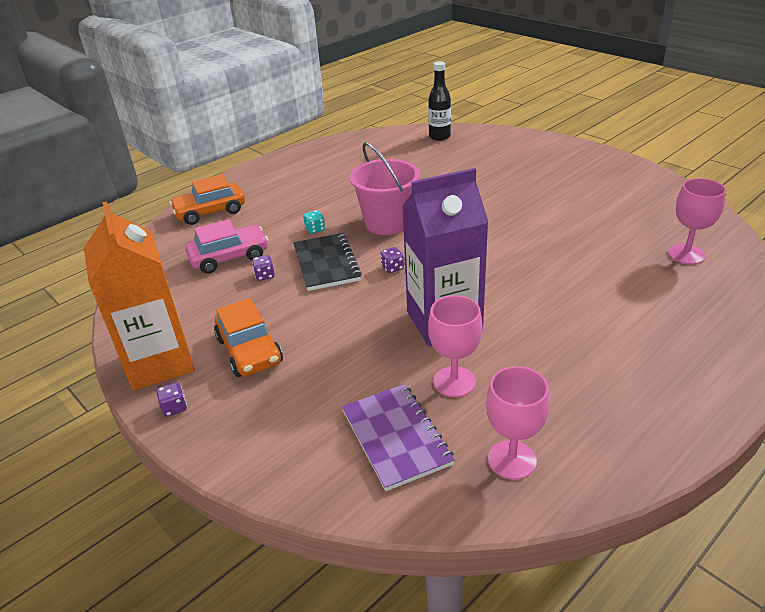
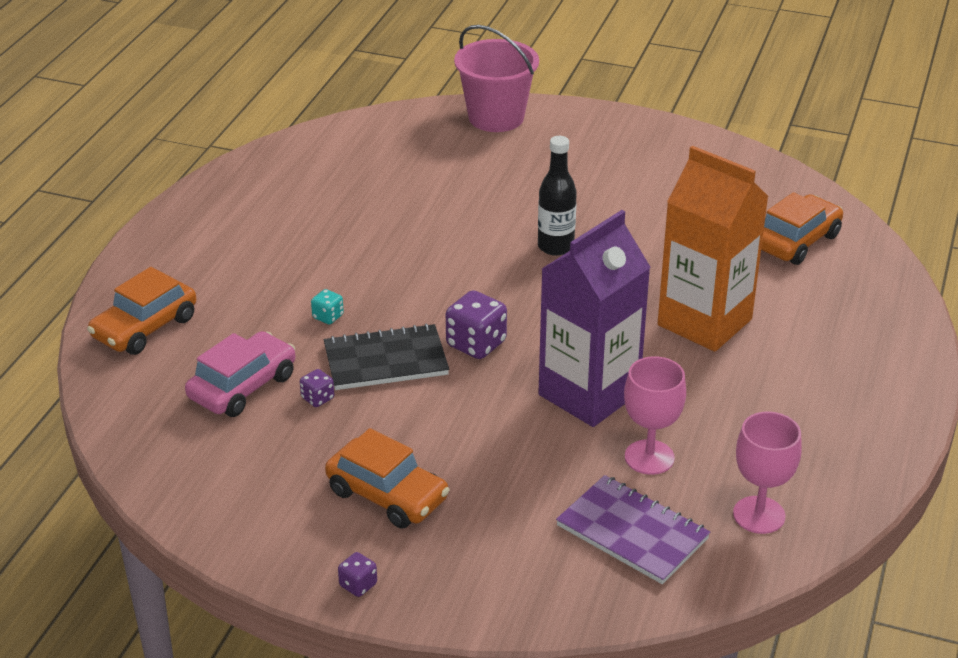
camera: 30 degrees left, 0 degrees up
(159, 362) = (285, 543): orange carton -> orange carton (704, 322)
(326, 263) = (386, 361): black notebook -> black notebook turned 60 degrees counterclockwise
(387, 223) = (419, 284): pink bucket -> pink bucket (496, 117)
(392, 268) = (476, 344): purple dice -> purple dice, size x1.89
(439, 137) = (386, 132): black bottle -> black bottle (555, 247)
(686, 254) = (796, 241): pink goblet -> orange car

